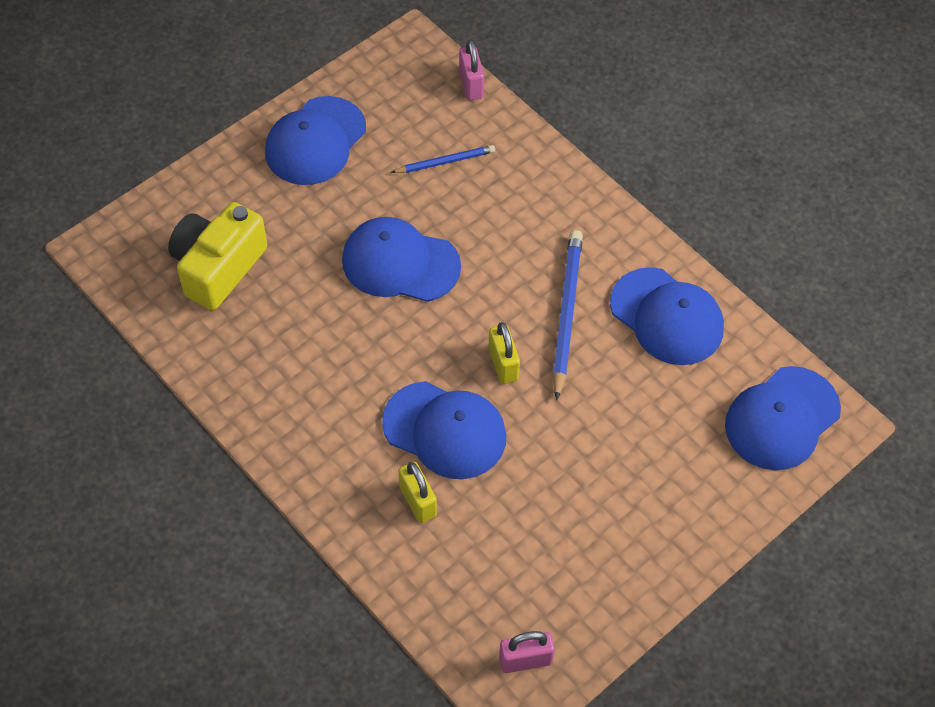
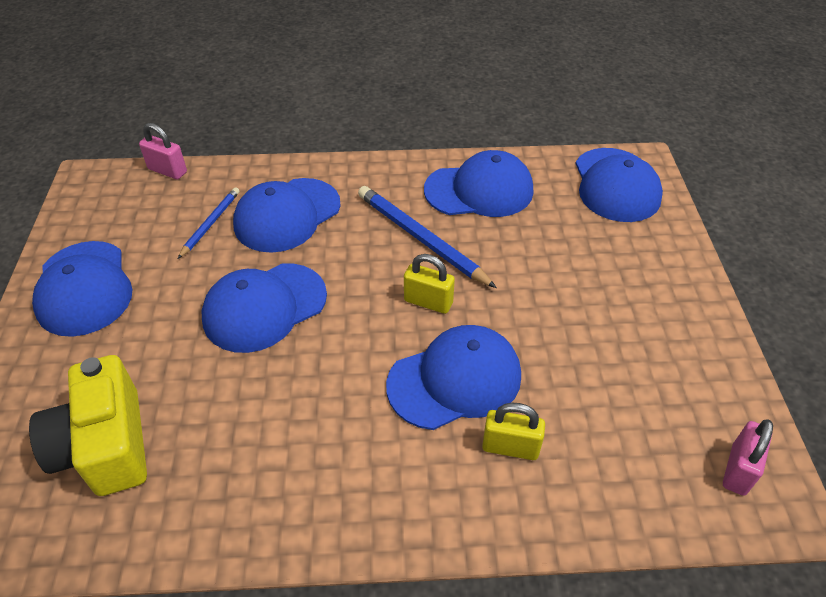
camera: 50 degrees left, 10 degrees down
(502, 203) = (287, 215): none -> blue cap

